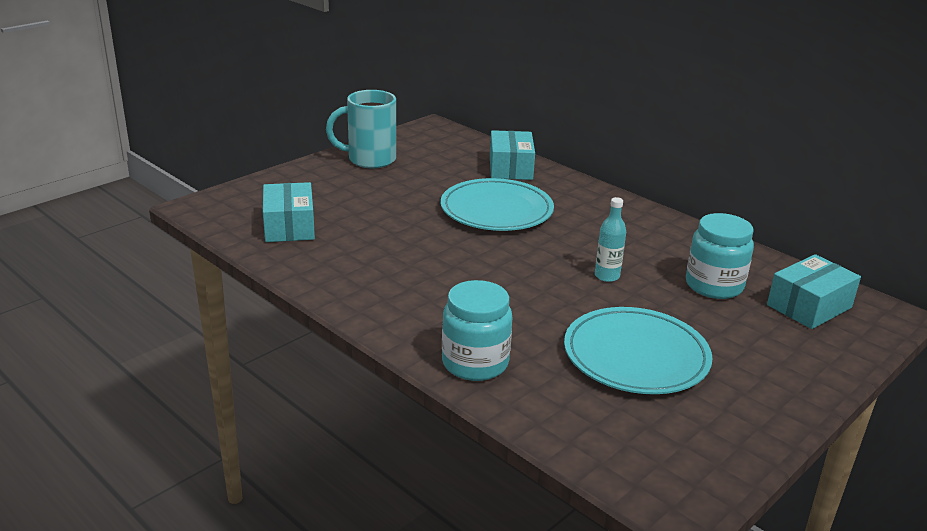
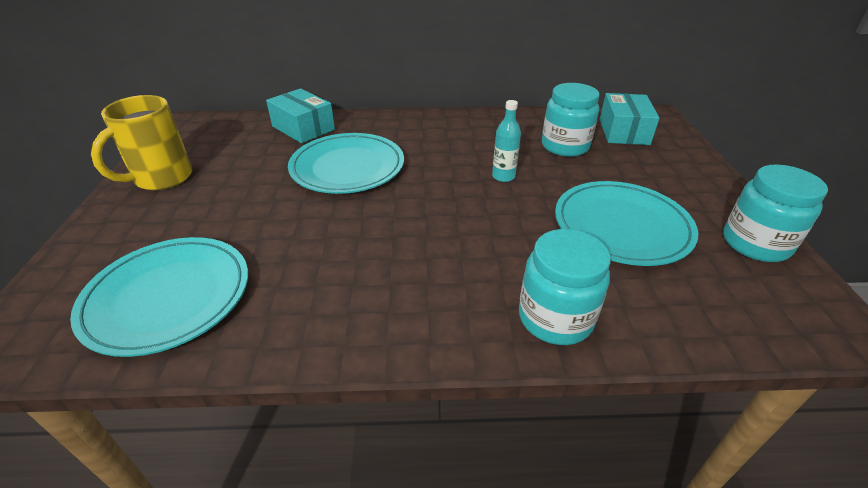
camera: 45 degrees left, 10 degrees up
(289, 226) = (168, 297): turquoise box -> turquoise plate
(370, 159) = (162, 178): turquoise mug -> yellow mug
(734, 433) = (755, 243): none -> turquoise jar

